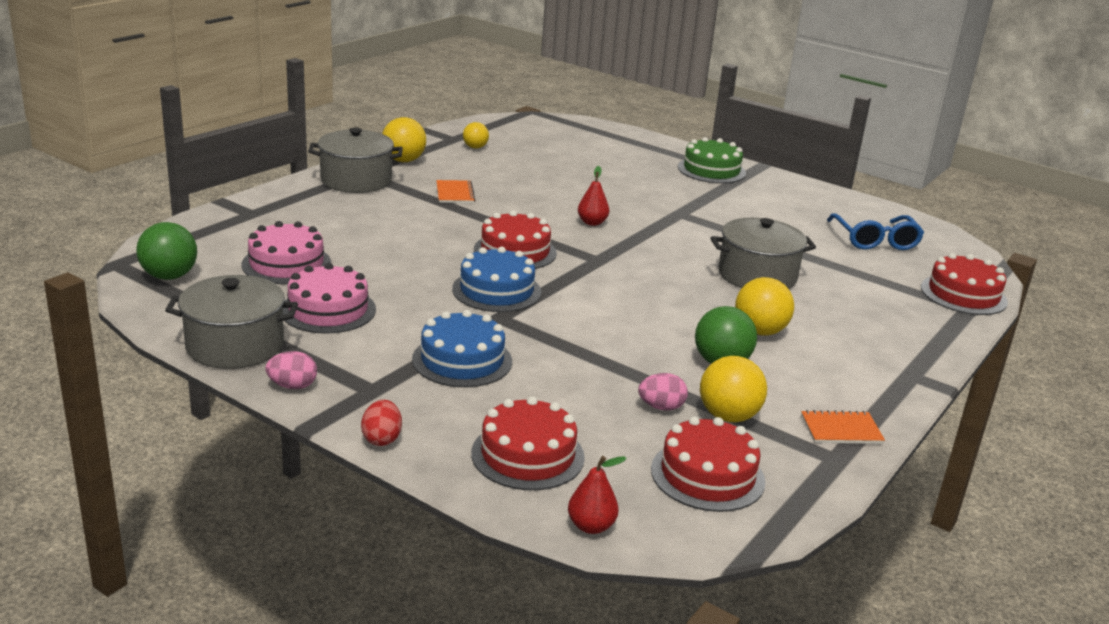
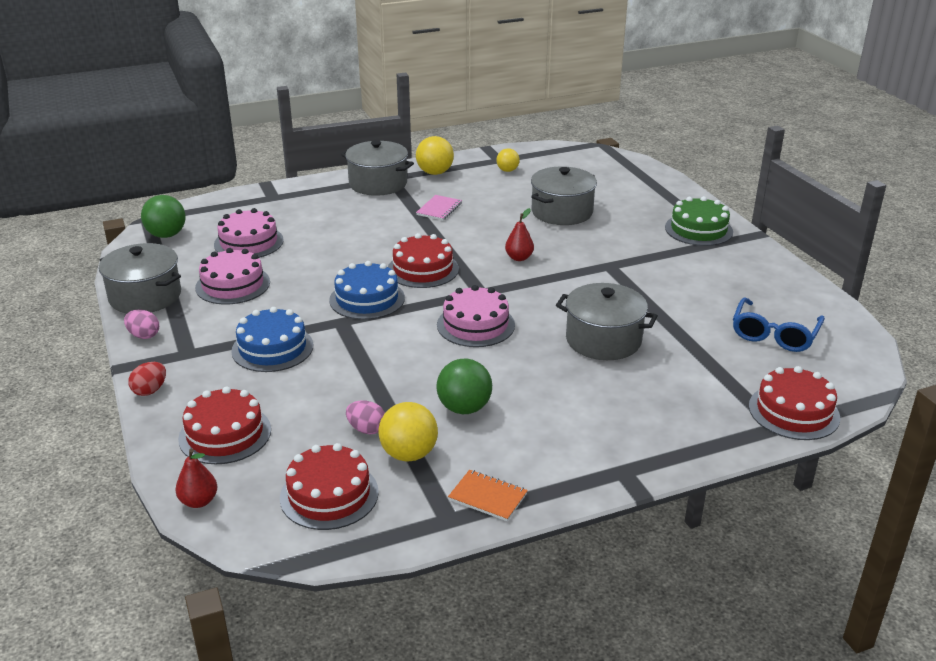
camera: 35 degrees right, 5 degrees up
(455, 193) = (439, 209): orange notebook -> pink notebook
(576, 176) = (562, 212): none -> grey pot
(633, 289) = (475, 325): none -> pink cake
(759, 331) = (535, 391): yellow ball -> none

